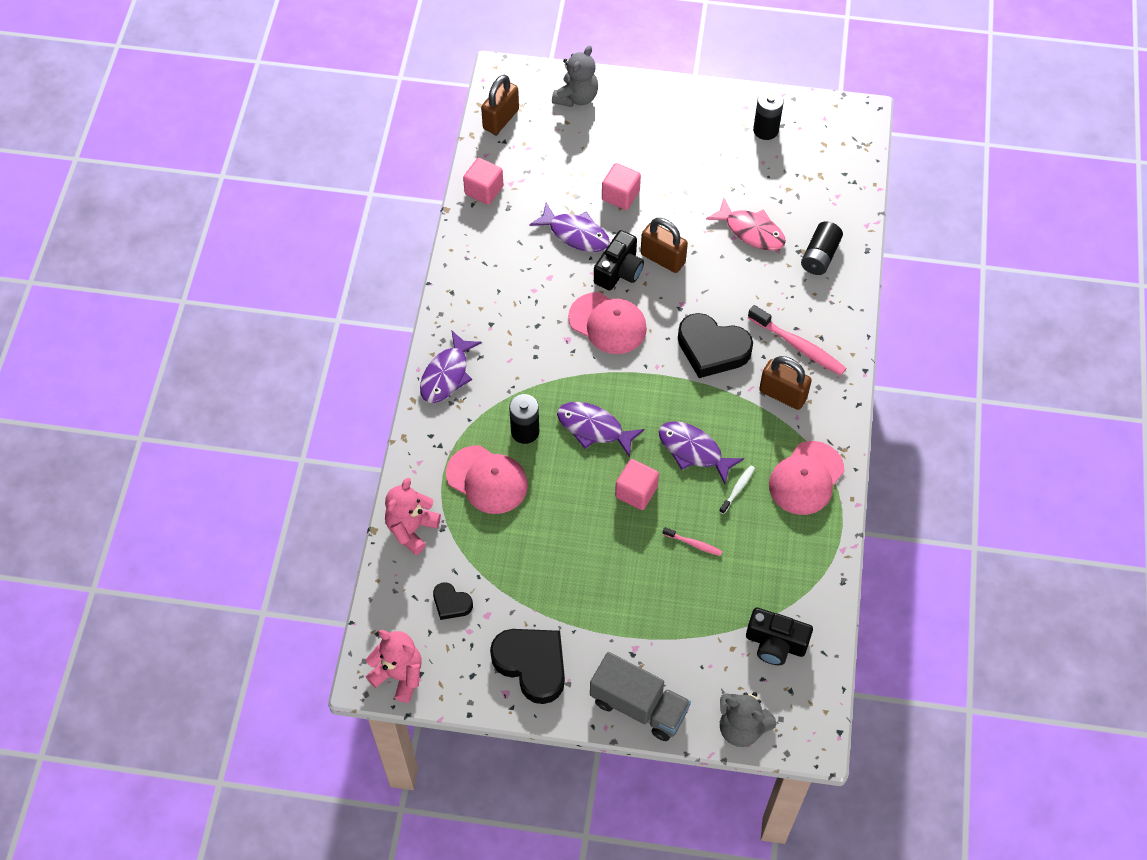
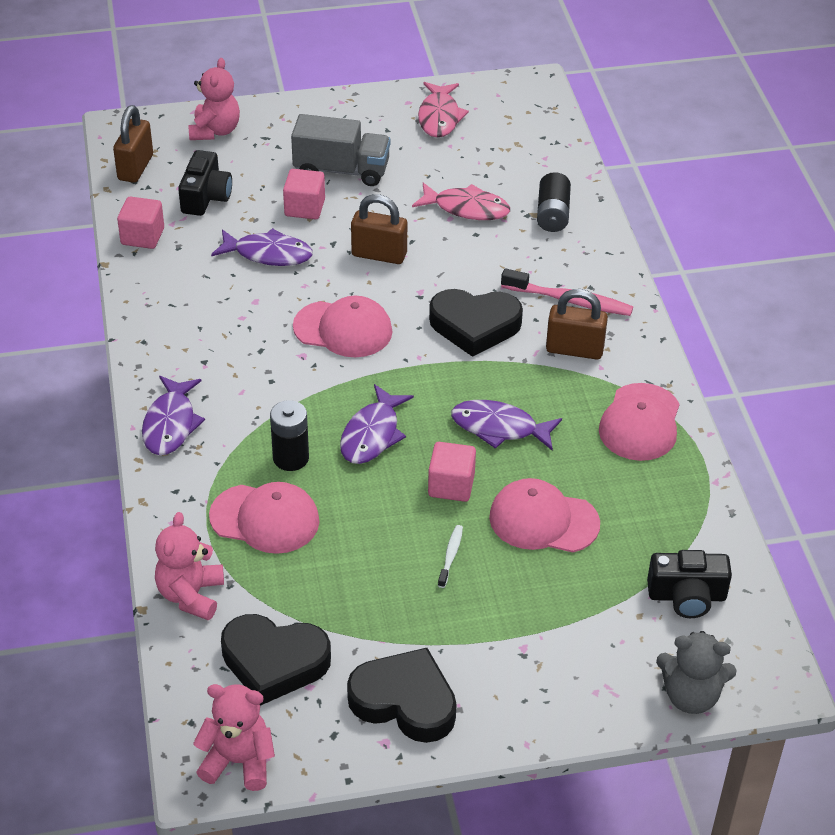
camera: 20 degrees left, 15 degrees down
(451, 603) = (274, 662): black heart -> black heart, size x1.95
(576, 97) = (215, 131): grey teddy bear -> pink teddy bear
(594, 428) = (372, 434): purple fish -> purple fish turned 75 degrees counterclockwise
(619, 271) = (334, 277): black camera -> black camera (206, 197)
(638, 706) = (556, 708): grey truck -> grey truck (341, 170)
(694, 544) = (543, 520): pink toothbrush -> pink cap
(738, 489) = (568, 452): white toothbrush -> white toothbrush (451, 555)
(765, 130) = (439, 117): black battery -> pink fish

